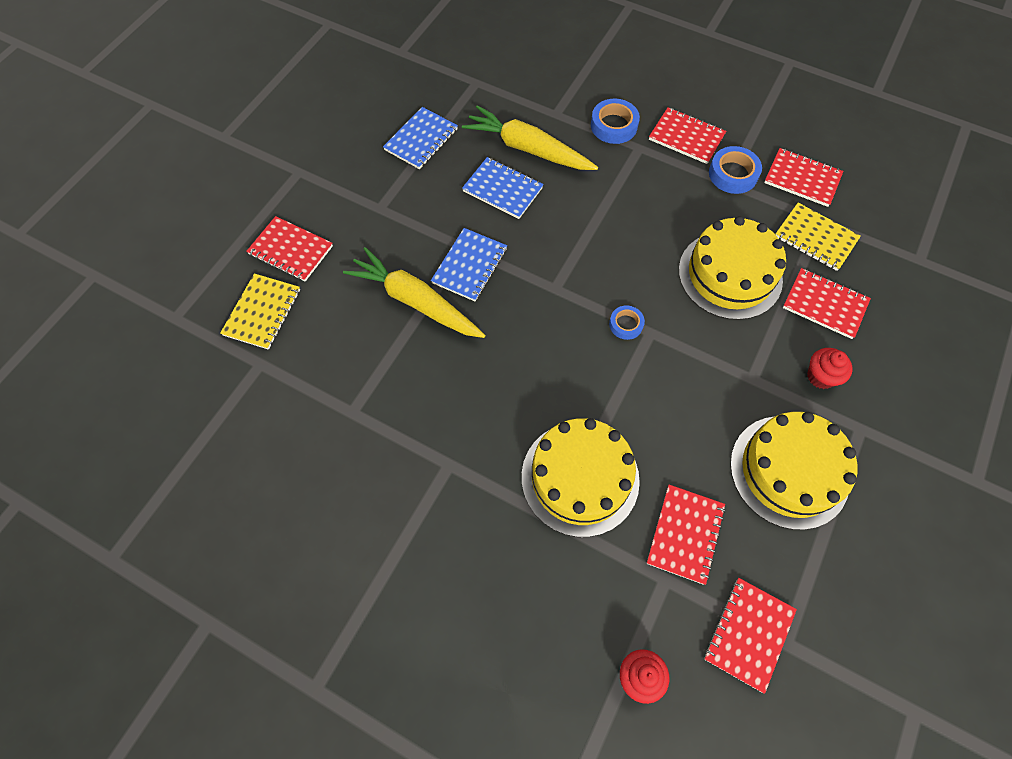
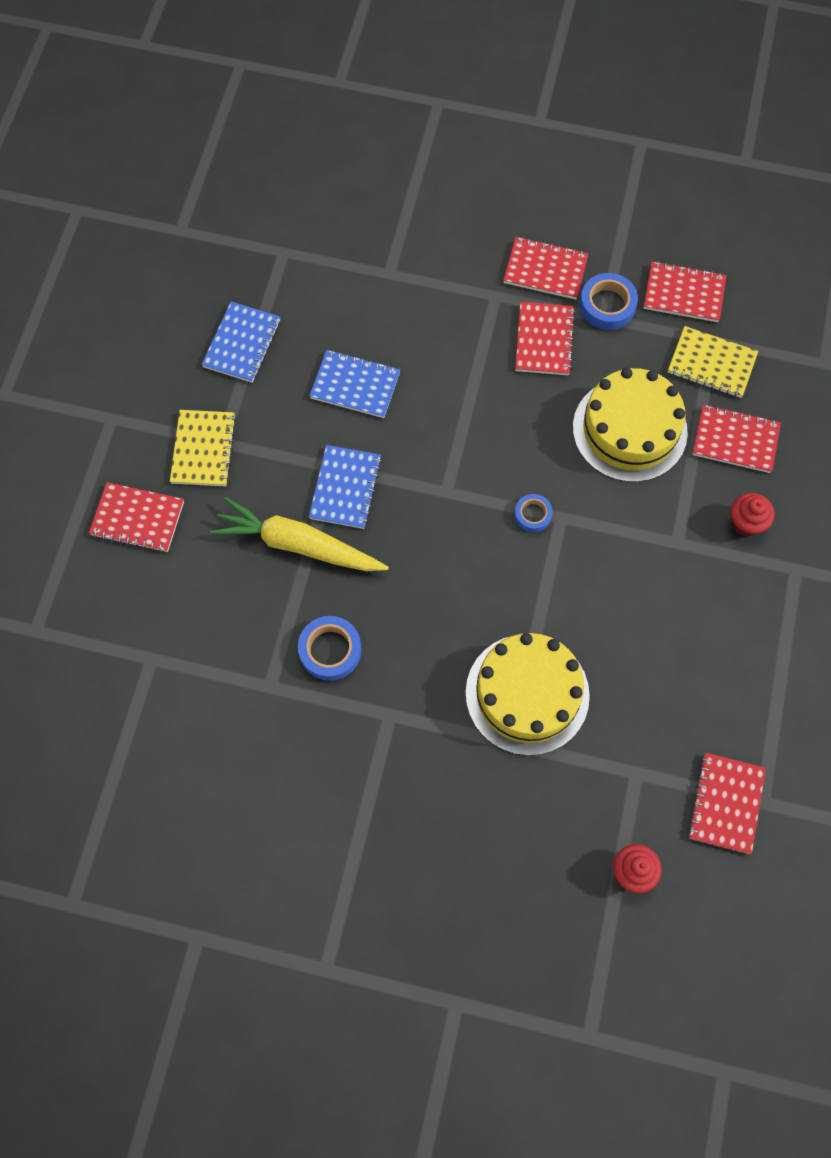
camera: 15 degrees left, 5 degrees up
(262, 313) = (132, 600): yellow notebook -> yellow notebook (204, 449)
(528, 149) = (369, 326): yellow carrot -> none
(614, 125) = (459, 273): blue tape -> blue tape (330, 650)
(685, 534) = (645, 723): red notebook -> red notebook (544, 340)
(789, 471) = (733, 632): yellow cake -> none

